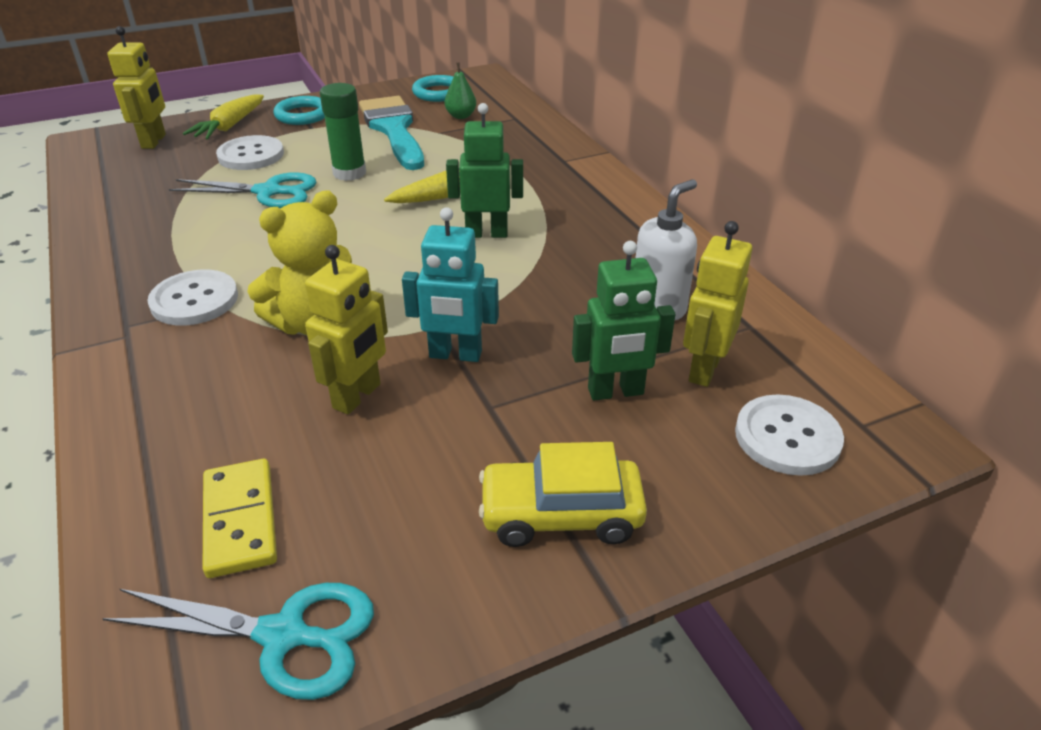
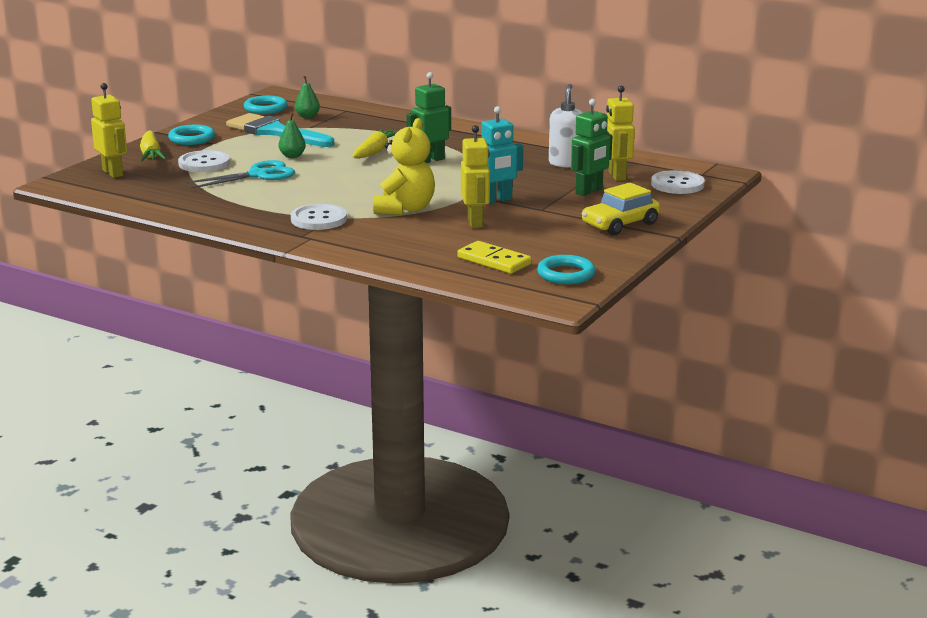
camera: 35 degrees left, 15 degrees down
(283, 635) = (566, 274): turquoise scissors -> turquoise ring
(349, 173) = (292, 156): green glue stick -> green pear

